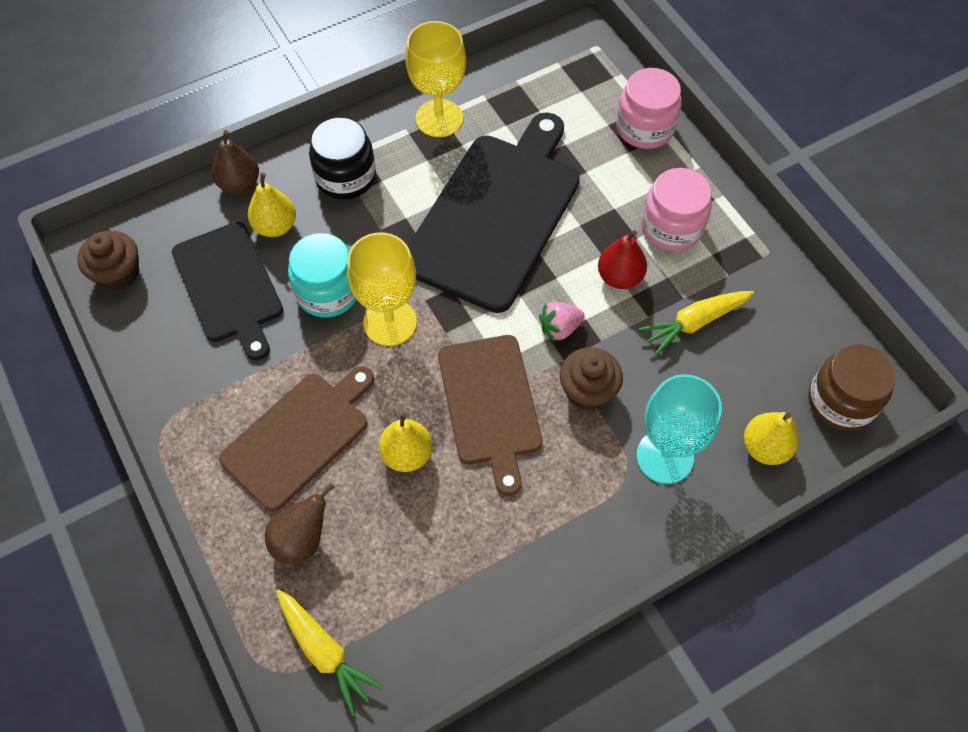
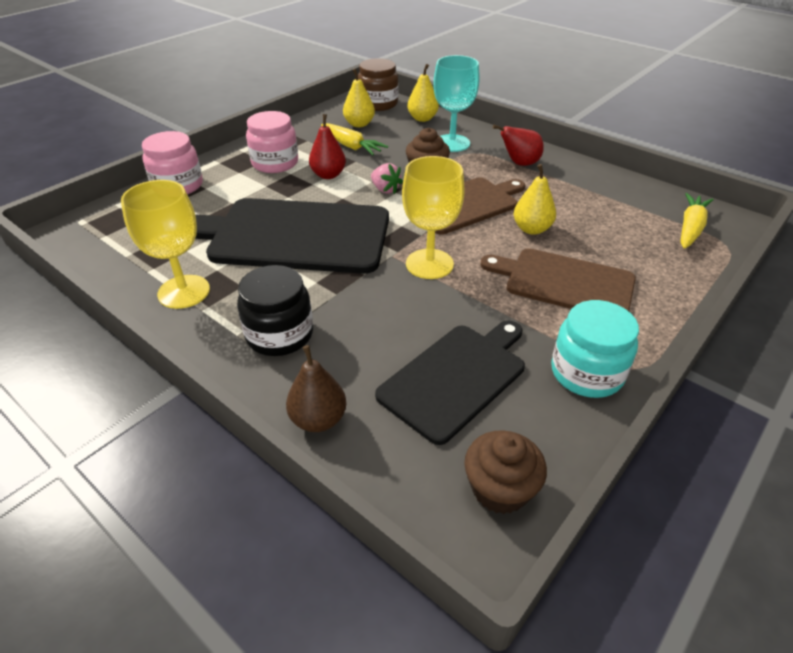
camera: 110 degrees left, 20 degrees down
(275, 226) = (365, 367): yellow pear -> yellow pear (359, 124)
(301, 540) = (636, 258): brown pear -> none
(328, 291) = (421, 307): turquoise jar -> turquoise jar (586, 373)
(570, 522) = (519, 163): none -> red pear

